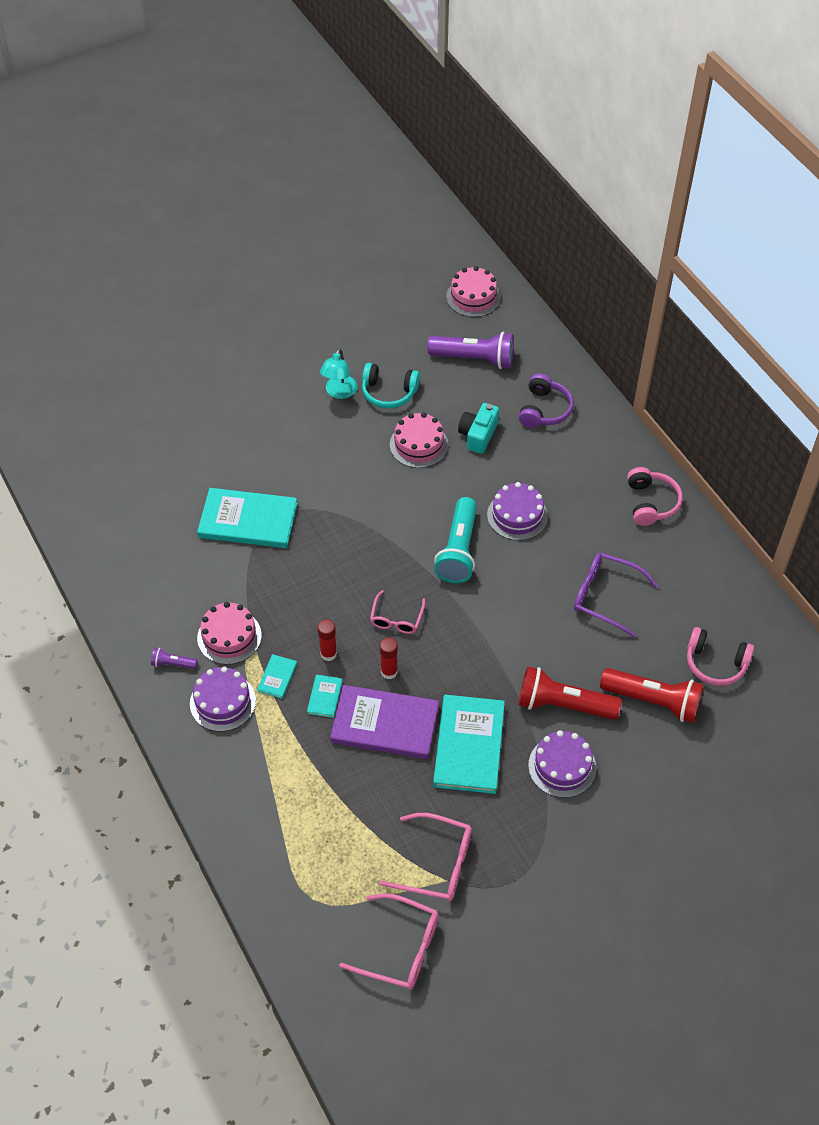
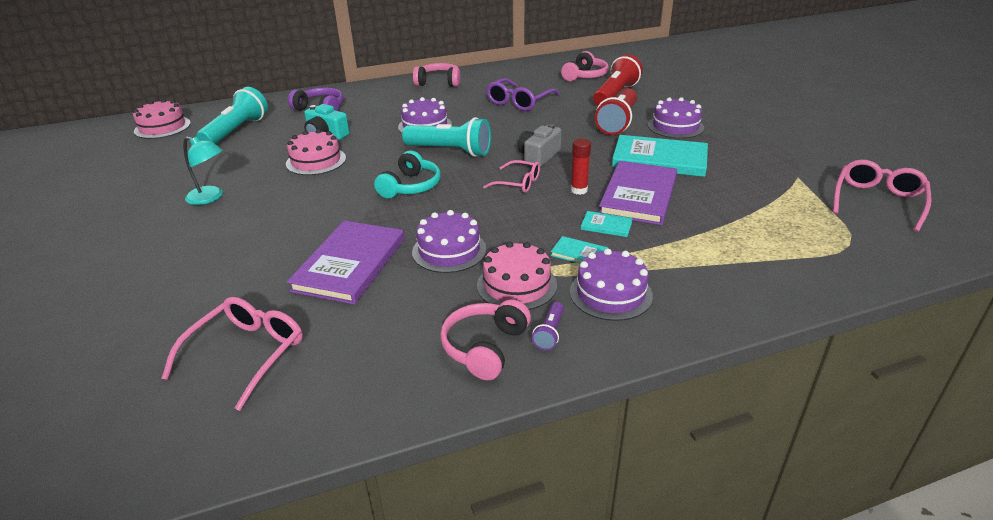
camera: 80 degrees left, 20 degrees down
(155, 626) = (485, 347): none -> pink headphones
(248, 520) = (349, 264): turquoise book -> purple book
(273, 583) = (449, 250): none -> purple cake
(328, 654) = (552, 221): red glue stick -> none
(388, 392) = (237, 171): turquoise headphones -> turquoise headphones (410, 186)
(436, 863) = (783, 180): pink glasses -> pink glasses (246, 354)
(457, 631) = (538, 157): none -> grey camera
(474, 359) = (237, 131): purple flashlight -> turquoise flashlight

